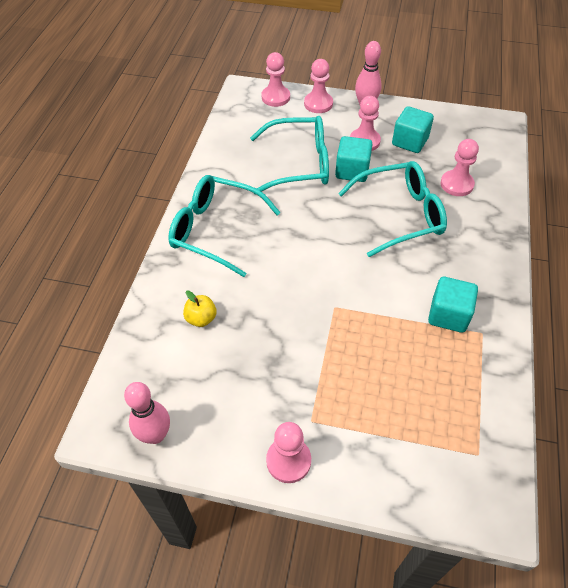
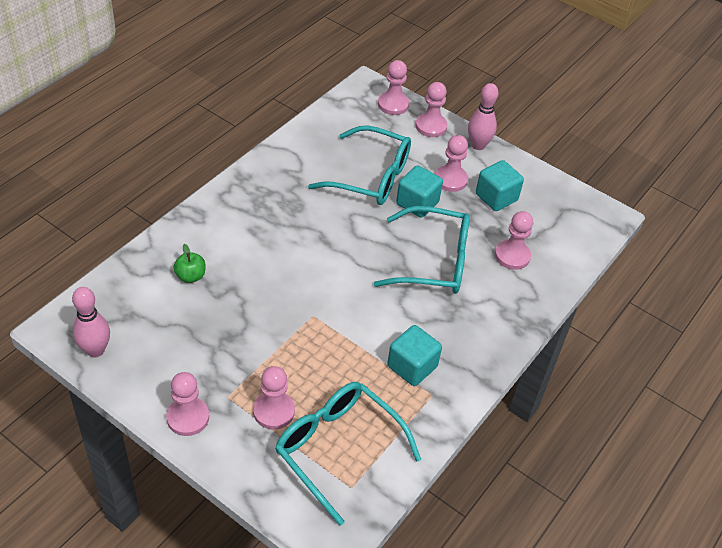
camera: 20 degrees right, 5 degrees down
(201, 318) = (190, 276): yellow apple -> green apple
(215, 230) = (252, 206): turquoise glasses -> turquoise glasses (337, 448)
(362, 414) = (274, 411): none -> pink pawn

